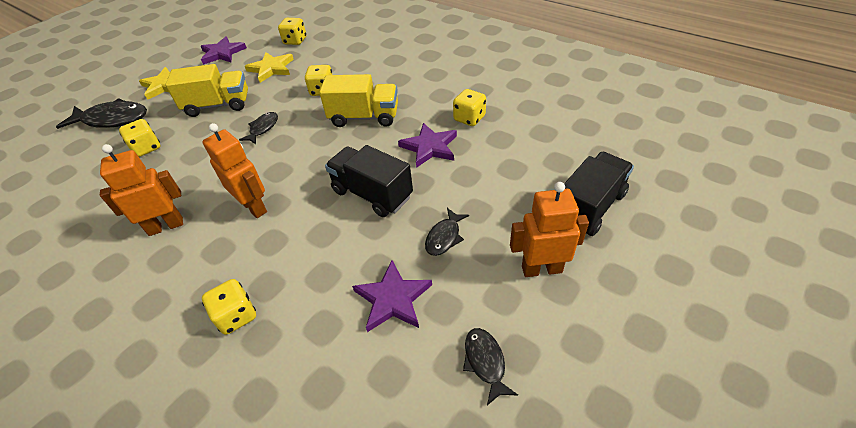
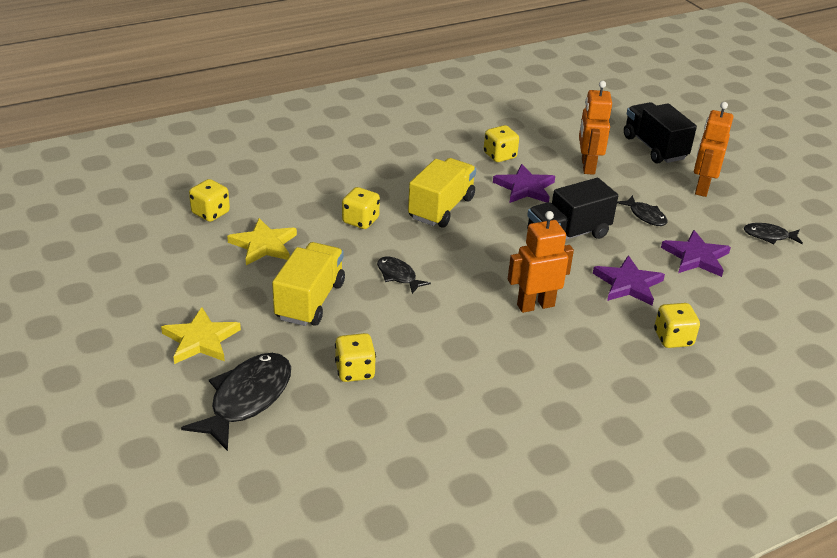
camera: 70 degrees left, 10 degrees down
(166, 226) = (523, 369): orange robot -> orange robot (587, 166)
(222, 53) = (166, 277): purple star -> purple star (628, 284)

